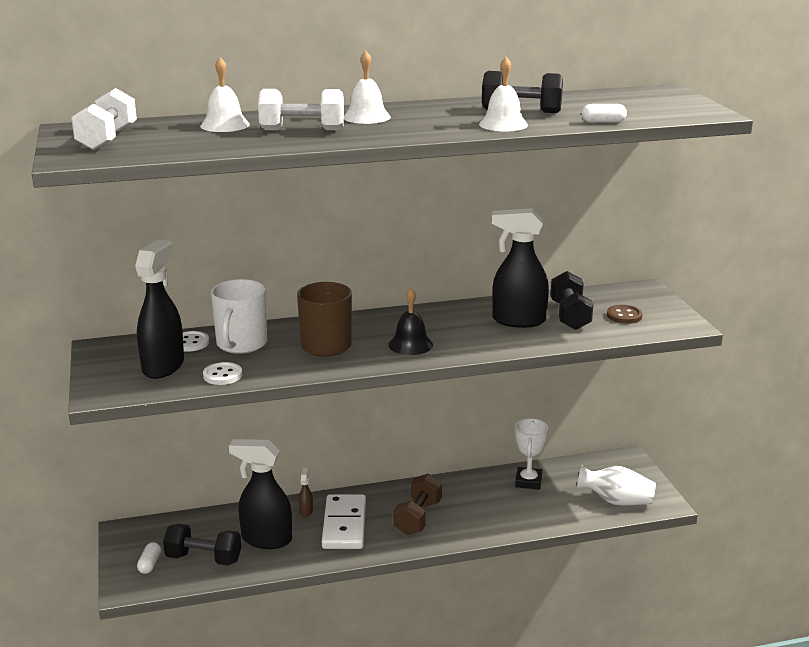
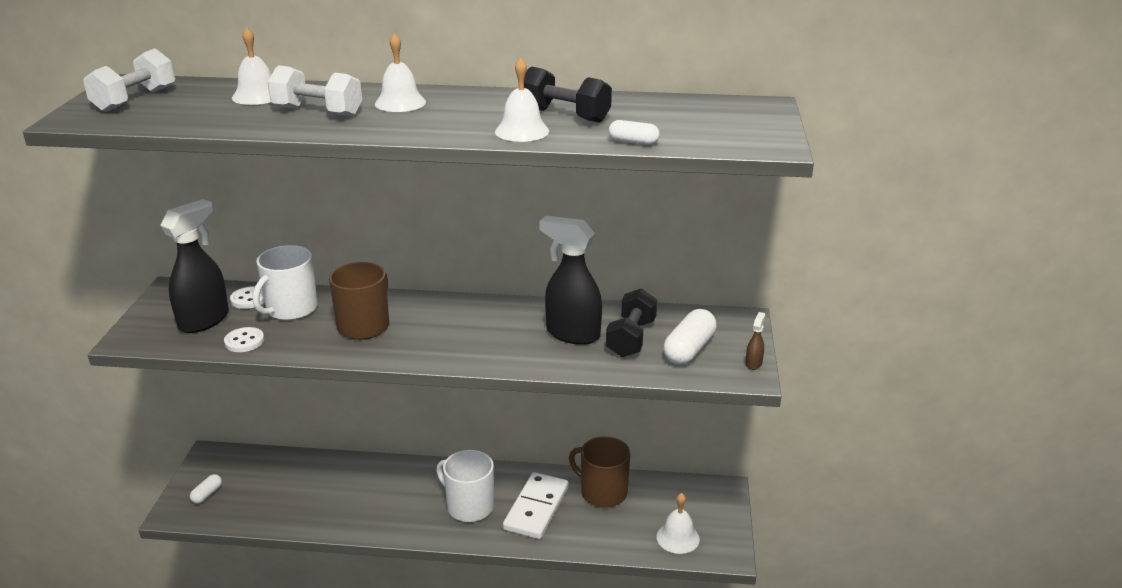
camera: 20 degrees right, 5 degrees up
(204, 558) = (254, 500): black dumbbell -> none
(266, 539) = (319, 494): black spray bottle -> none
(306, 511) = (373, 473): brown spray bottle -> brown spray bottle (753, 363)
(344, 525) = (397, 497): white domino -> white domino (536, 508)
(410, 344) = (442, 341): black bell -> none
(418, 517) = (469, 506): brown dumbbell -> white mug
(528, 481) = (602, 492): white trophy -> brown mug
(616, 501) = (678, 538): white vase -> white bell
(624, 316) = (689, 350): brown button -> white capsule

